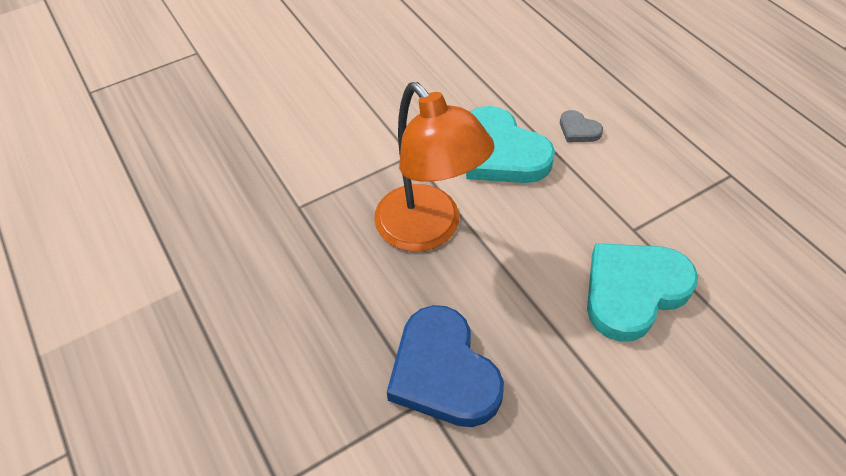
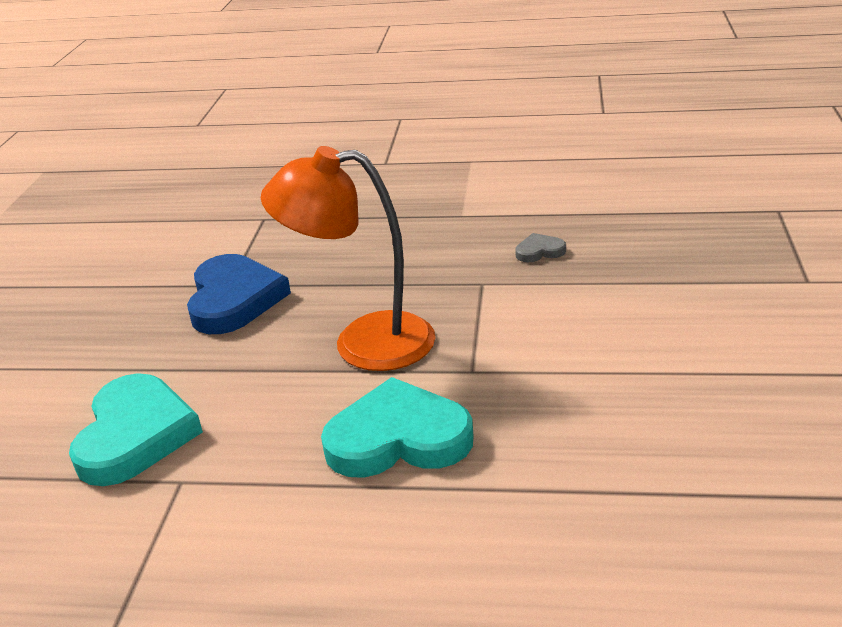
camera: 130 degrees right, 20 degrees down
(443, 372) = (234, 299): blue heart -> blue heart turned 75 degrees clockwise
(578, 130) = (354, 529): grey heart -> grey heart (539, 251)

